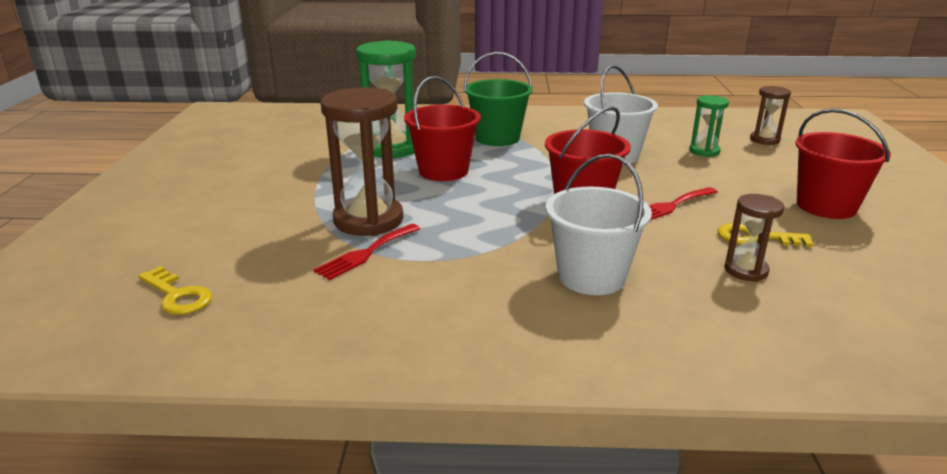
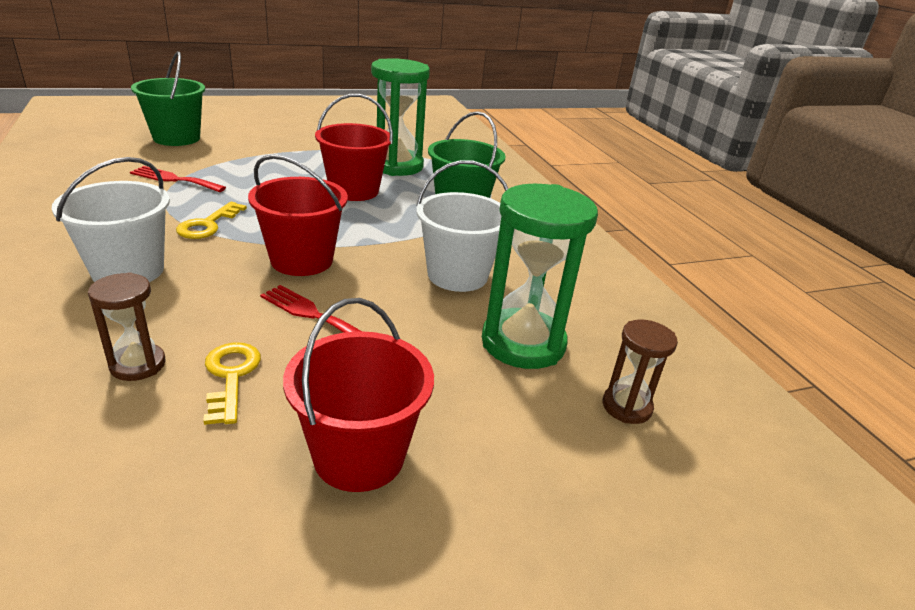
camera: 65 degrees right, 5 degrees up
(178, 295) = (112, 138): yellow key -> yellow key (208, 225)
(216, 250) = (176, 138): none -> green bucket
(368, 220) = (235, 174): brown hourglass -> none
(704, 151) = (523, 343): green hourglass -> green hourglass, size x1.90

